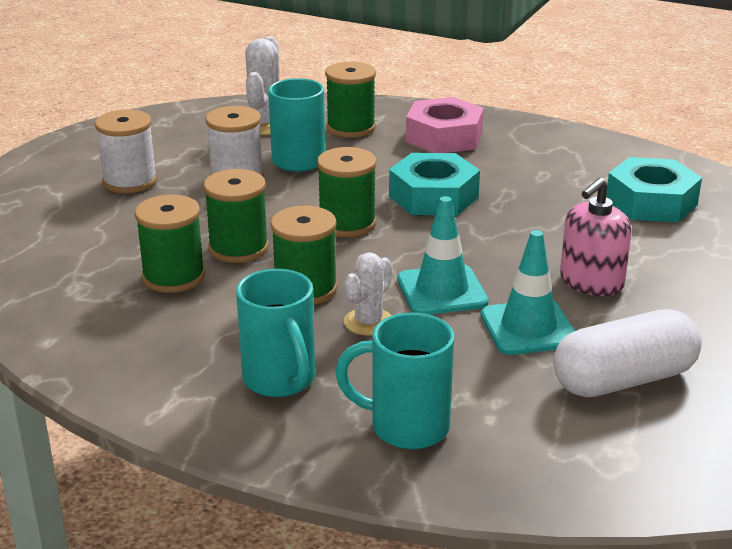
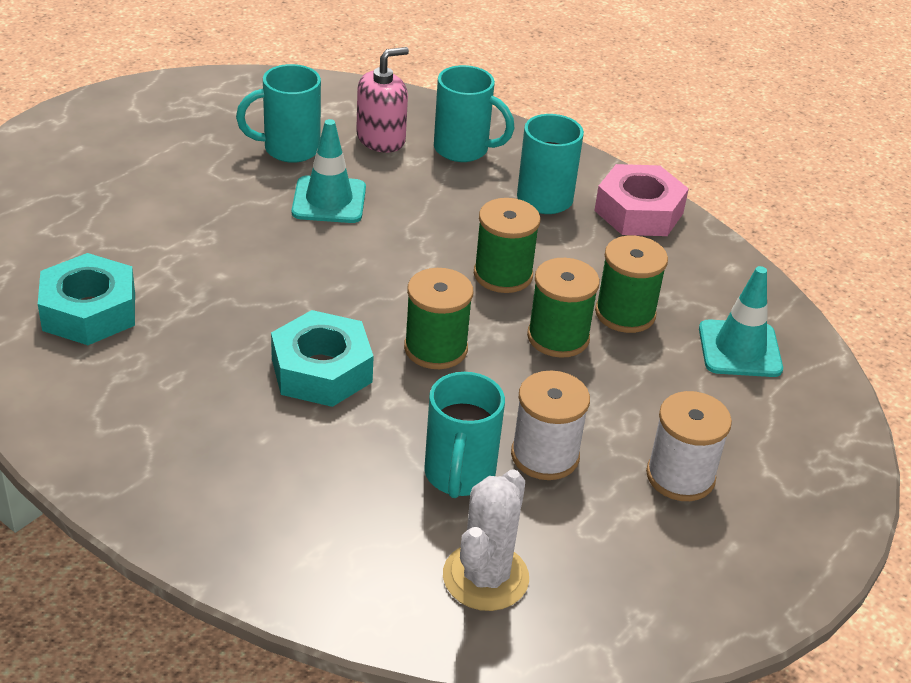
camera: 170 degrees left, 10 degrees up
(351, 128) = (362, 538): green spool -> none
(368, 322) = (458, 231): white cactus -> none
(442, 291) = (380, 248): turquoise traffic cone -> turquoise traffic cone (739, 349)
(444, 137) = (242, 485): pink nut -> pink nut (639, 211)
(591, 282) = (241, 230): pink soap dispenser -> pink soap dispenser (381, 139)
(624, 380) = (289, 149): white capsule -> turquoise mug

